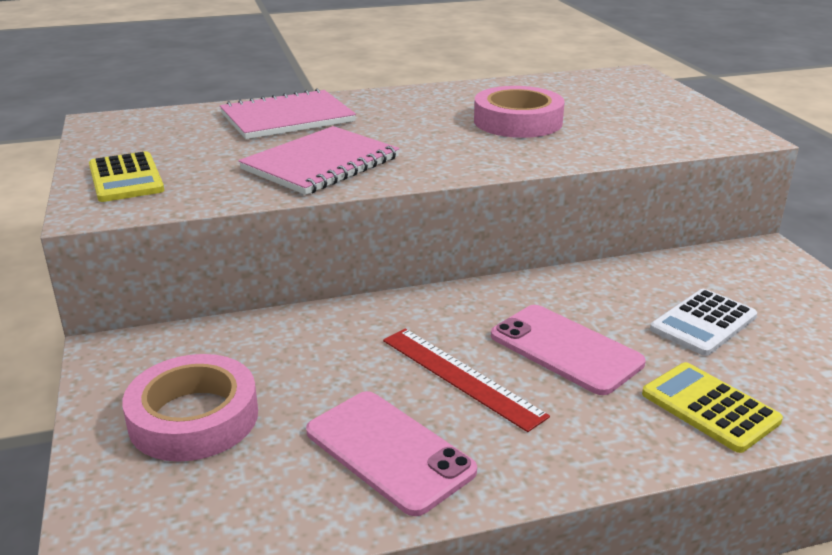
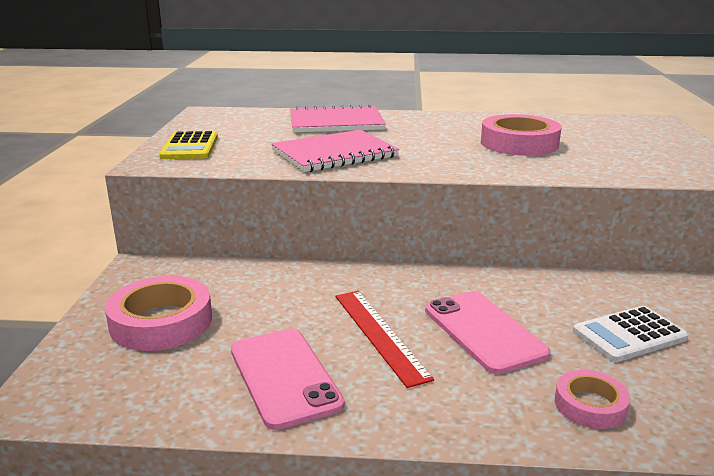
camera: 20 degrees right, 5 degrees down
(710, 407) = (590, 405): yellow calculator -> pink tape

